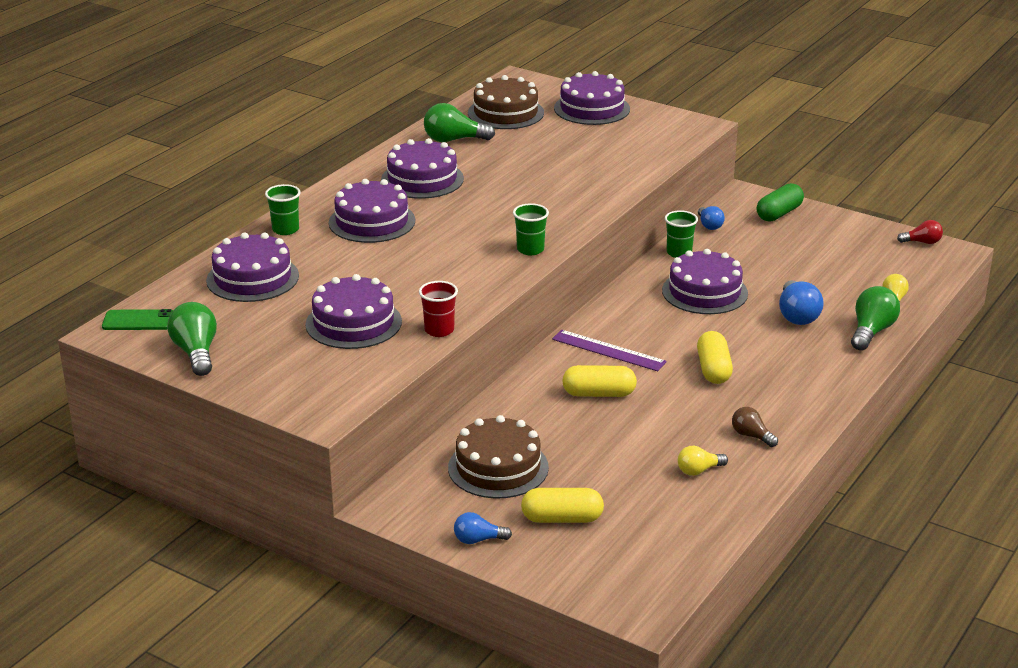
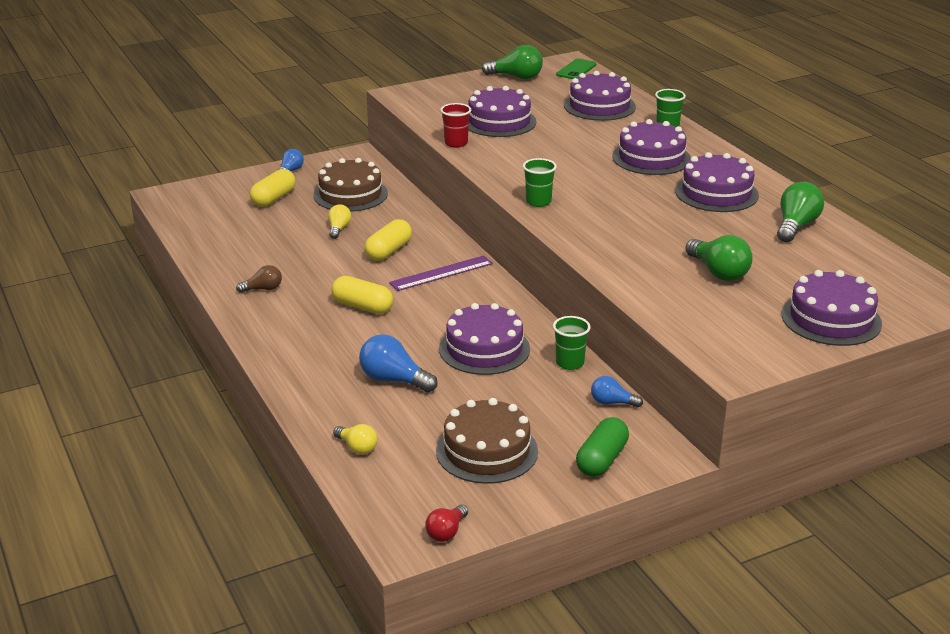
camera: 120 degrees right, 0 degrees up
(505, 113) = (850, 268): brown cake -> brown cake (486, 451)
(699, 470) = (255, 255): yellow light bulb -> yellow light bulb (339, 229)
(779, 213) = (601, 460): green capsule -> green capsule turned 45 degrees clockwise
(871, 332) = (323, 407): green light bulb -> green light bulb (718, 272)

